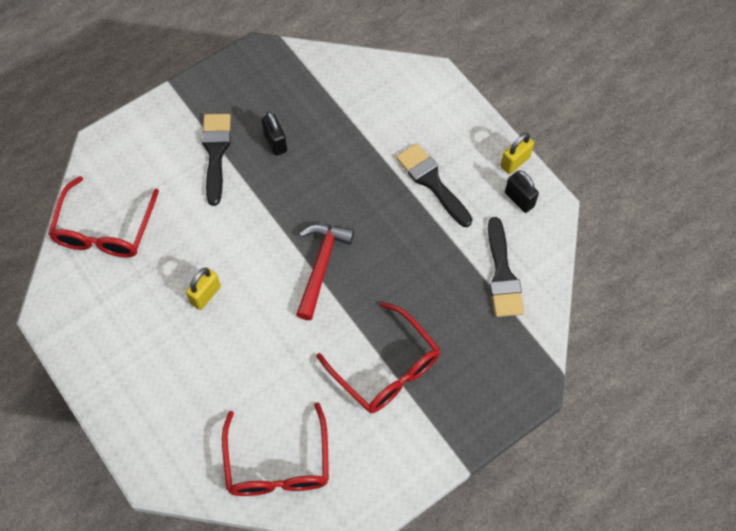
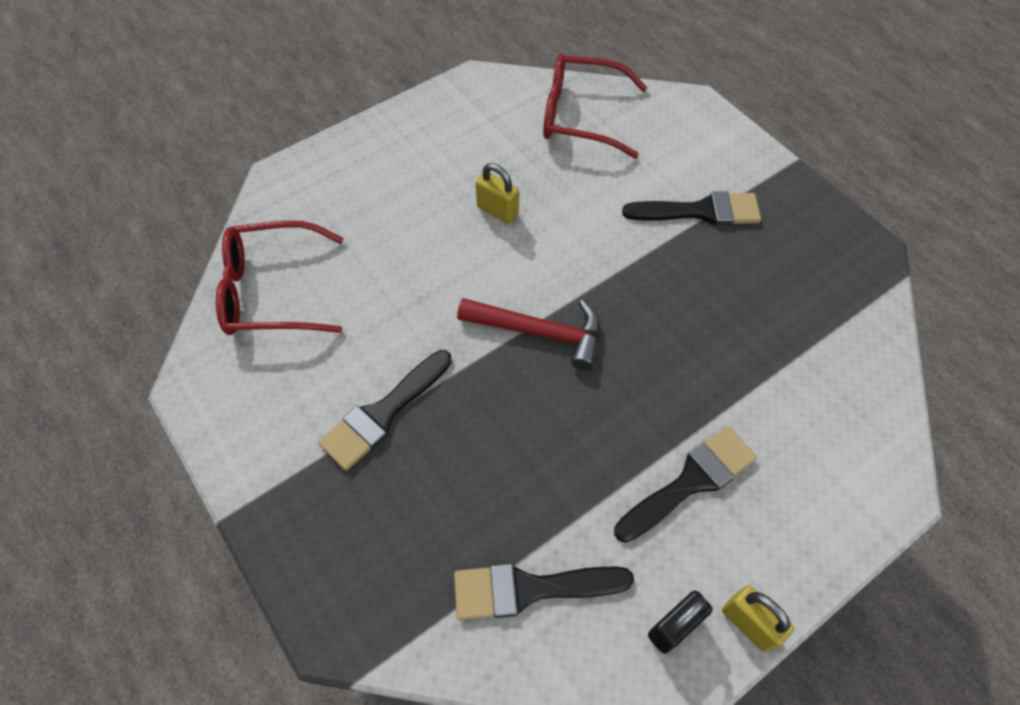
camera: 90 degrees right, 5 degrees down
(275, 142) = (727, 275): black padlock -> none
(386, 368) = (383, 413): red glasses -> black brush

